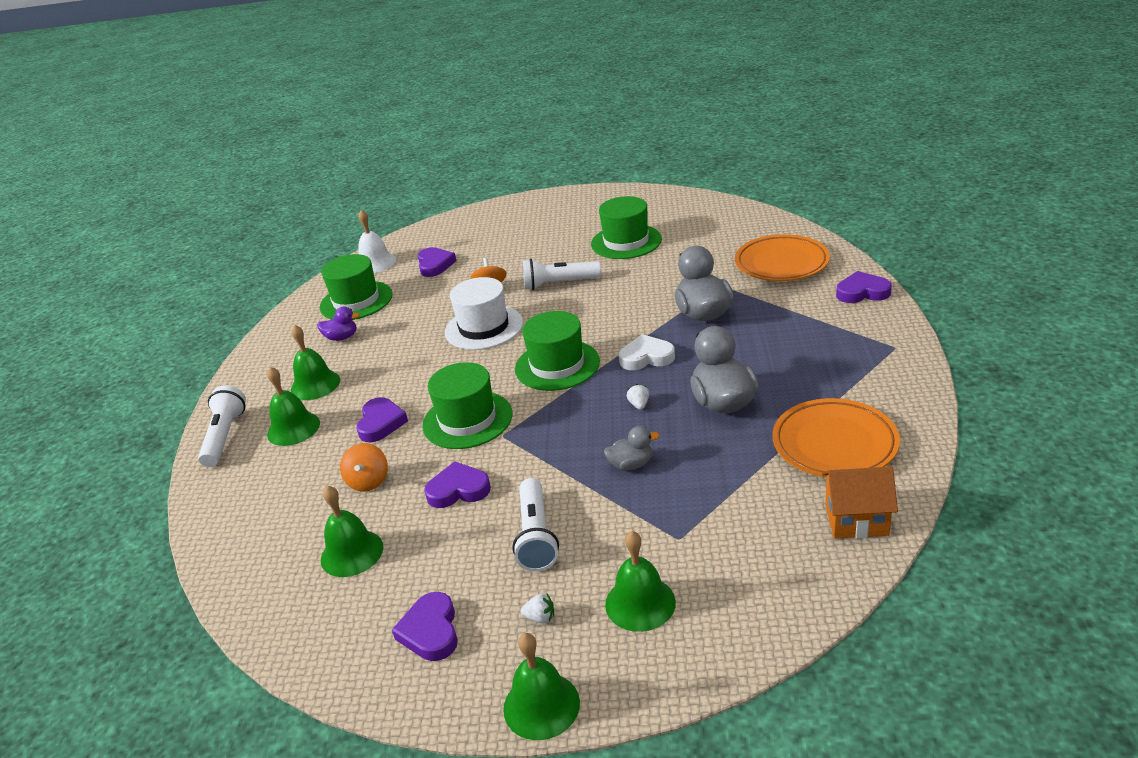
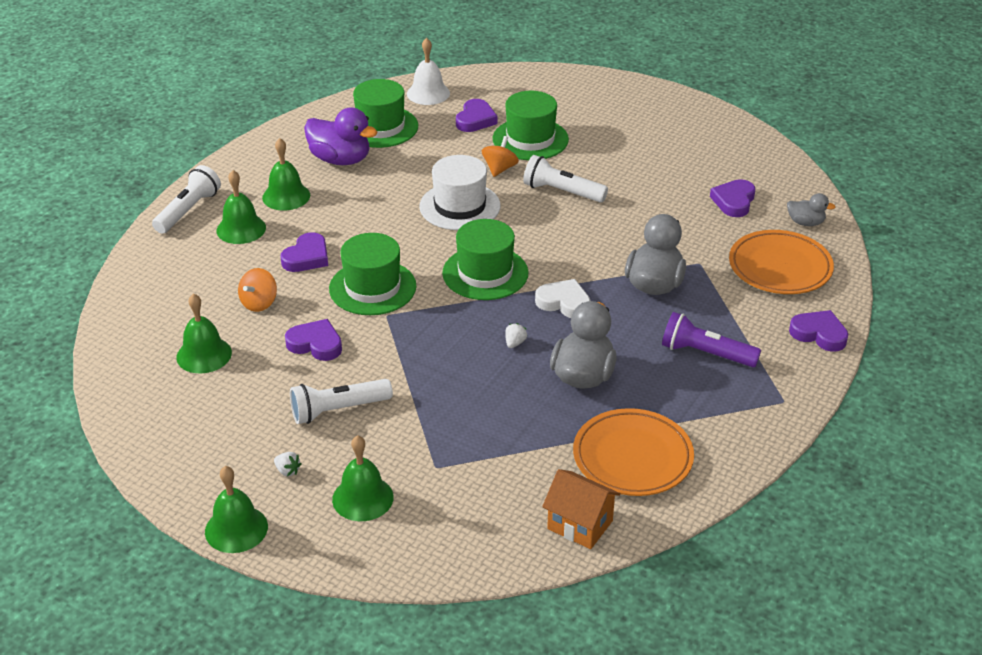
camera: 25 degrees right, 5 degrees up
(342, 337) = (340, 160): purple duck -> purple duck, size x1.85
(430, 631) = (209, 440): purple heart -> purple heart (734, 201)
(536, 536) = (338, 410): white flashlight -> white flashlight turned 45 degrees clockwise
(626, 242) = (664, 175): green hat -> green hat (530, 139)
(631, 464) = (459, 391): grey duck -> grey duck (805, 222)
(798, 342) = (705, 353): none -> purple flashlight

